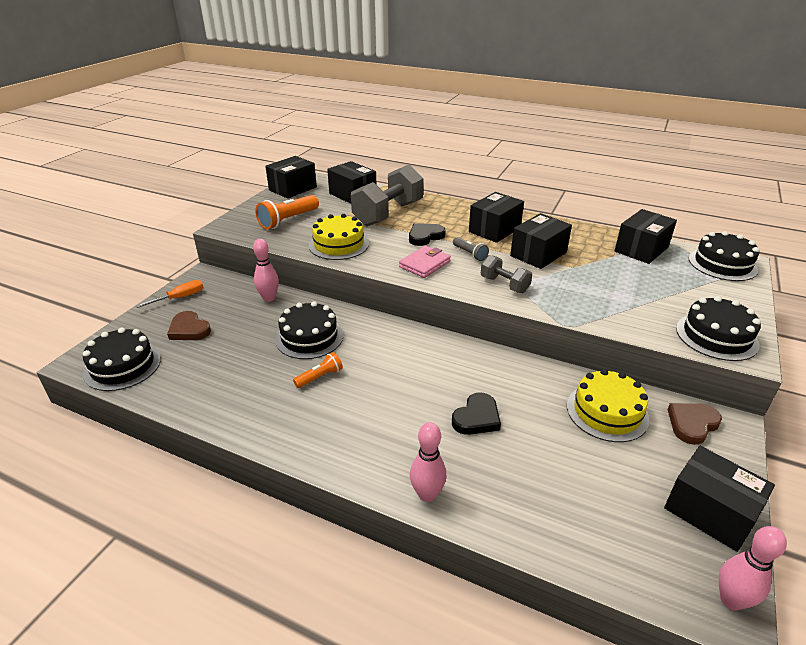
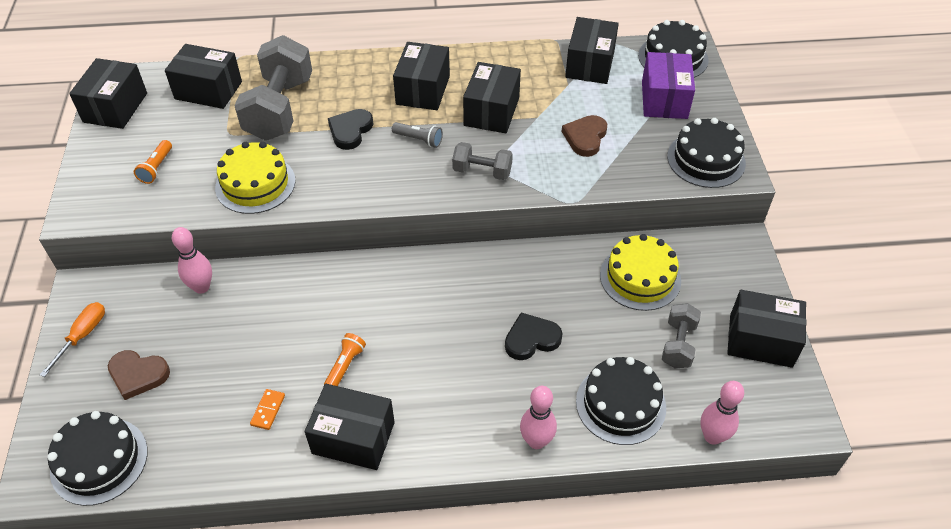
camera: 30 degrees left, 15 degrees up
(246, 382) = (268, 410): none -> orange domino
(286, 425) = (353, 437): none -> black box
(288, 220) = (156, 168): orange flashlight -> orange flashlight, size x0.57
(309, 337) = (294, 321): black cake -> black cake (620, 404)
(425, 264) = (379, 175): pink wallet -> none
(477, 417) = (531, 339): black heart -> black heart turned 120 degrees counterclockwise
(614, 478) = (678, 344): none -> grey dumbbell
(692, 424) = (713, 258): brown heart -> brown heart (585, 137)
(697, 287) = (664, 99): none -> purple box
(731, 600) = (803, 411): pink bowling pin -> pink bowling pin (712, 436)

